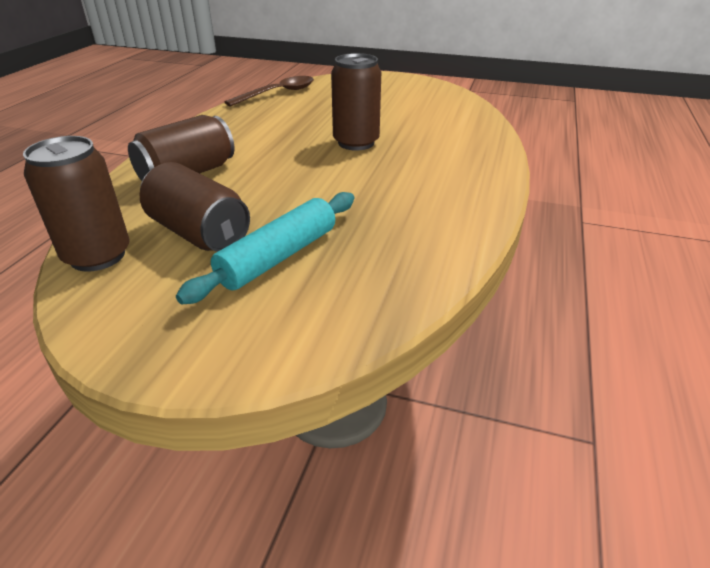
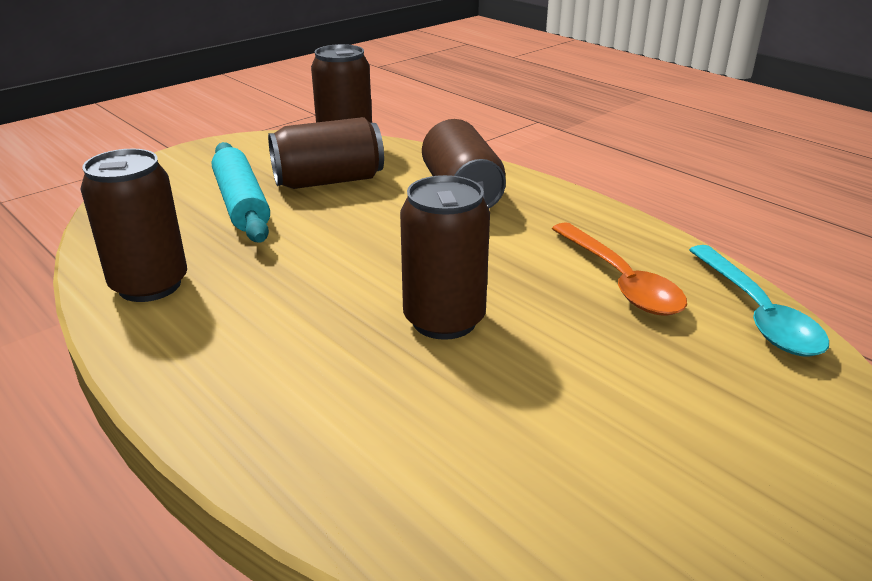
camera: 120 degrees right, 5 degrees down
(275, 116) = (621, 281): none -> orange spoon
(278, 93) = (757, 313): brown spoon -> turquoise spoon
(433, 235) = (150, 285): none -> brown can

